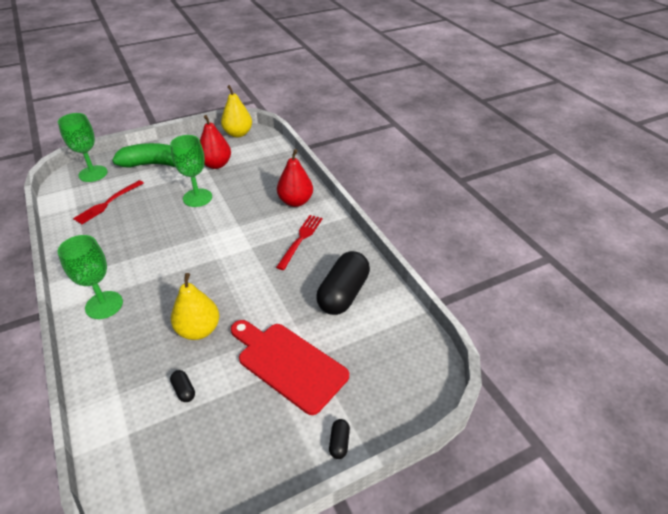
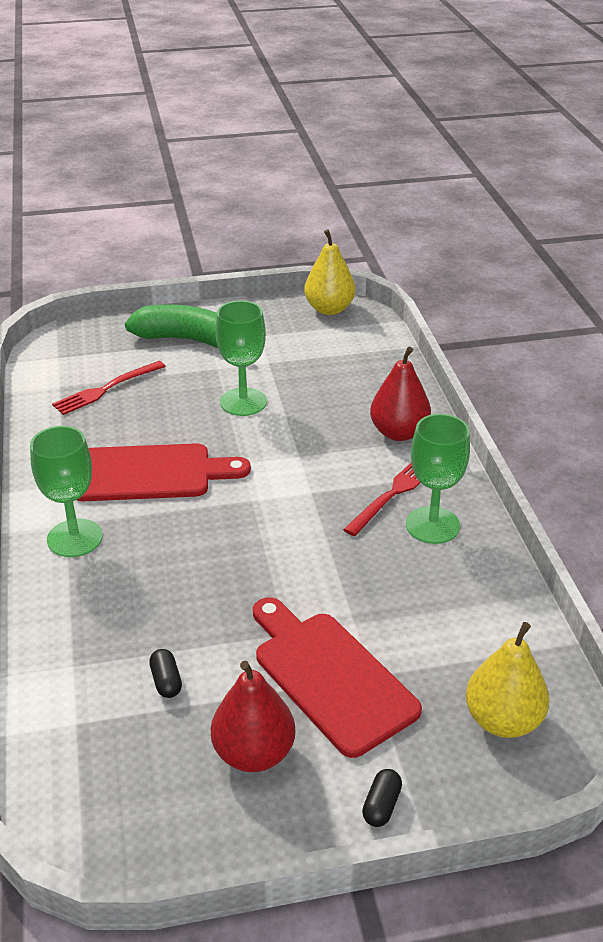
camera: 15 degrees right, 5 degrees down
(93, 174) = (92, 341): green goblet -> green goblet (432, 525)
(146, 253) = (150, 473): none -> red cutting board
(199, 330) = (205, 600): yellow pear -> yellow pear (503, 720)
(216, 164) = (283, 354): red pear -> red pear (253, 753)
(343, 294) = (442, 590): black capsule -> none

